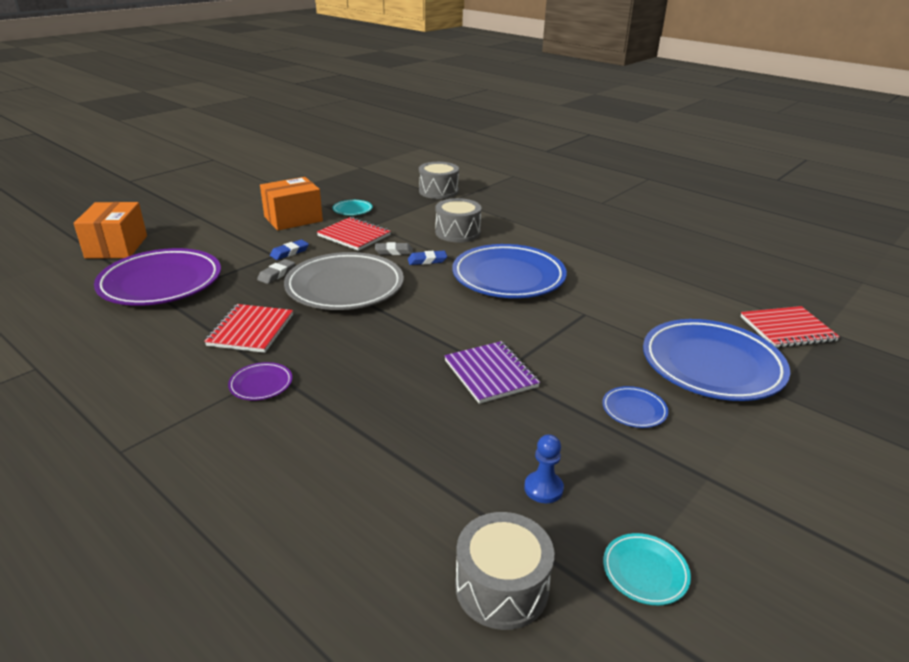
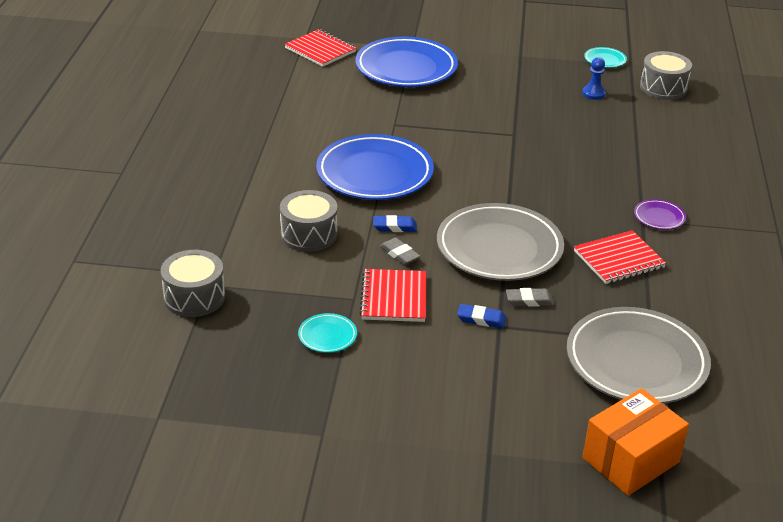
camera: 125 degrees left, 5 degrees up
(161, 283) = (636, 362): purple plate -> grey plate
(293, 219) = (404, 368): orange box -> none
(427, 260) = (394, 227): blue eraser -> blue eraser turned 45 degrees counterclockwise
(491, 374) = (522, 137): purple notebook -> none
(634, 410) = (491, 83): blue plate -> none

